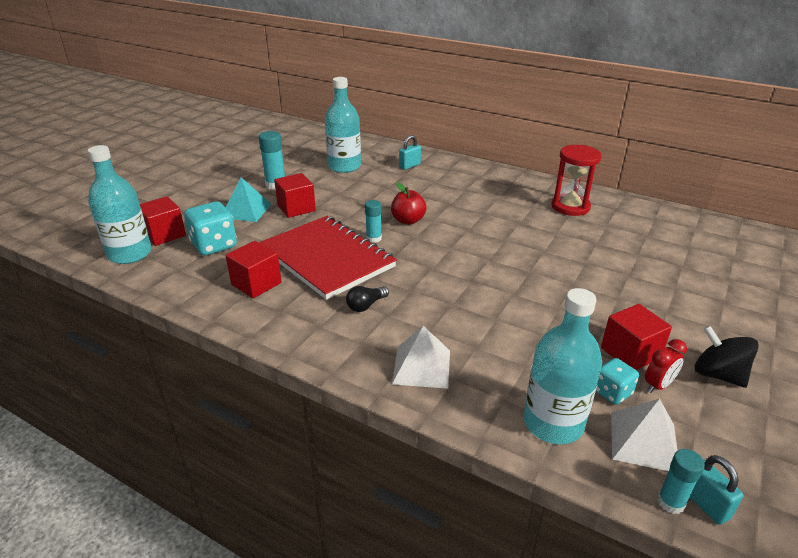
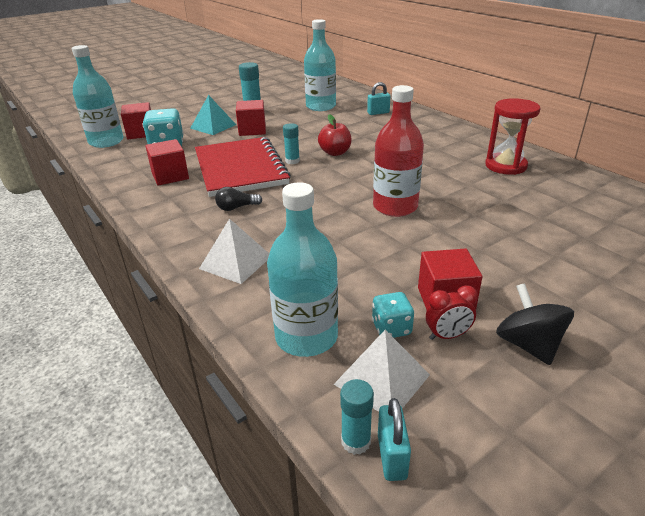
camera: 25 degrees right, 0 degrees up
(514, 270) = (395, 207): none -> red bottle

